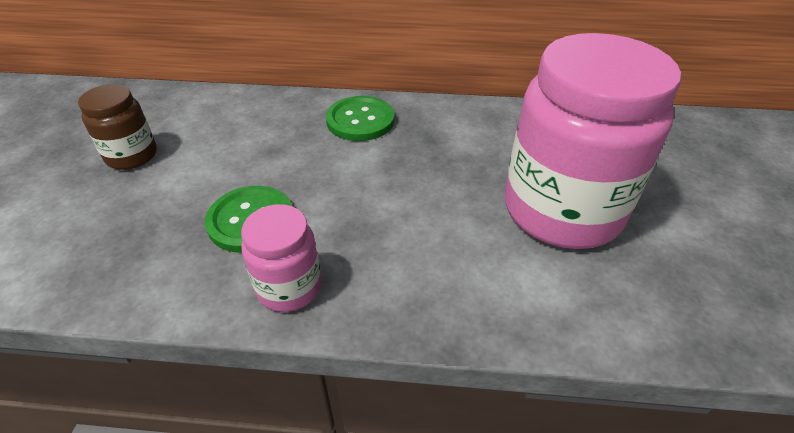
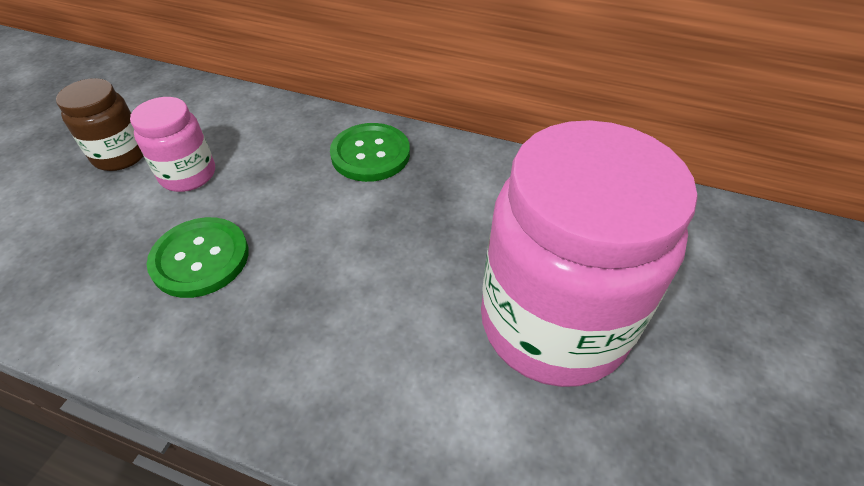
camera: 15 degrees right, 5 degrees up
(289, 287) = (202, 351): pink jar -> pink jar (188, 175)

